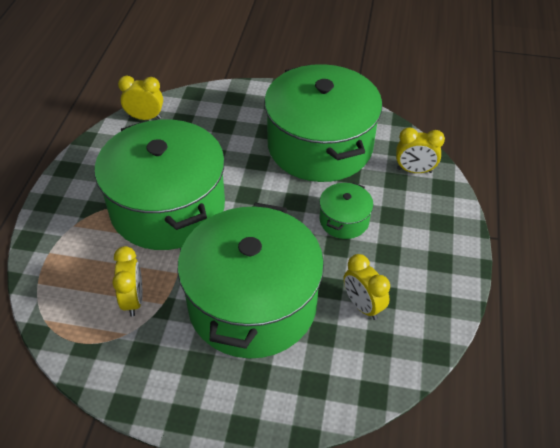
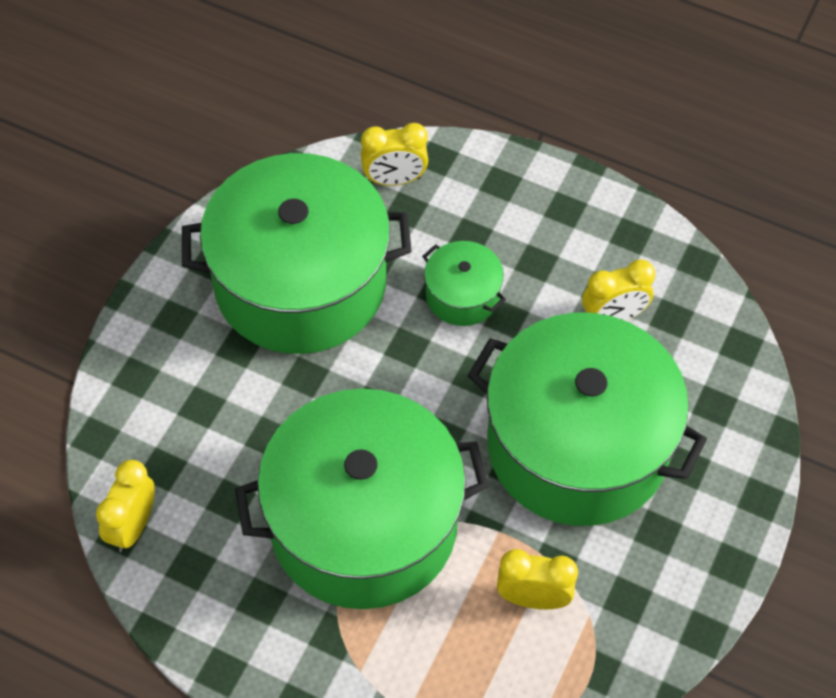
camera: 75 degrees left, 10 degrees up
(414, 170) = (394, 180): yellow clock -> yellow clock turned 60 degrees clockwise

